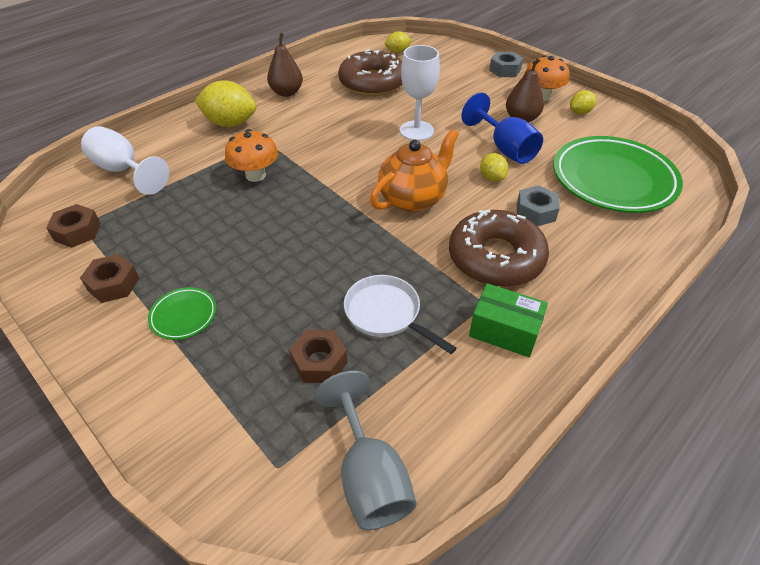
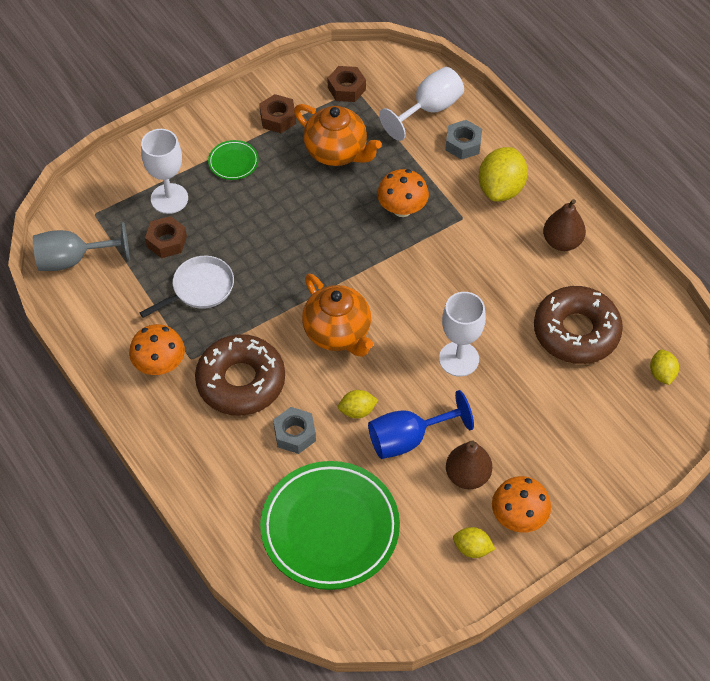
camera: 100 degrees right, 10 degrees up
(176, 227) = (337, 152): none -> orange teapot
(245, 374) = (169, 198): none -> white goblet
(504, 331) = (160, 365): green box -> orange mushroom
(505, 70) = (595, 494): grey nut -> grey nut (463, 144)
(580, 112) = (472, 548): yellow lemon -> yellow lemon turned 45 degrees counterclockwise

